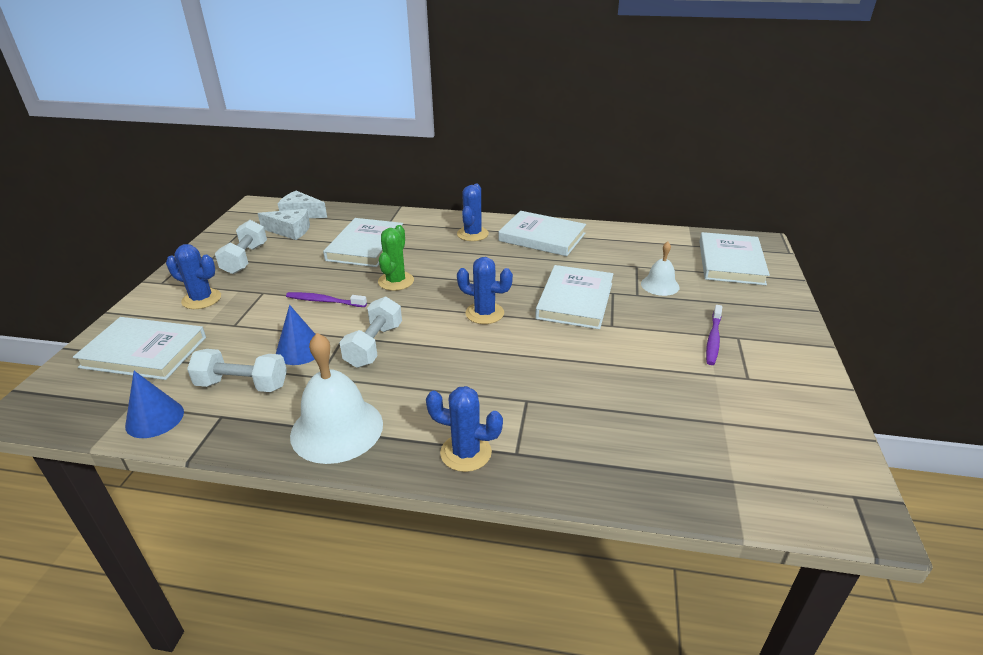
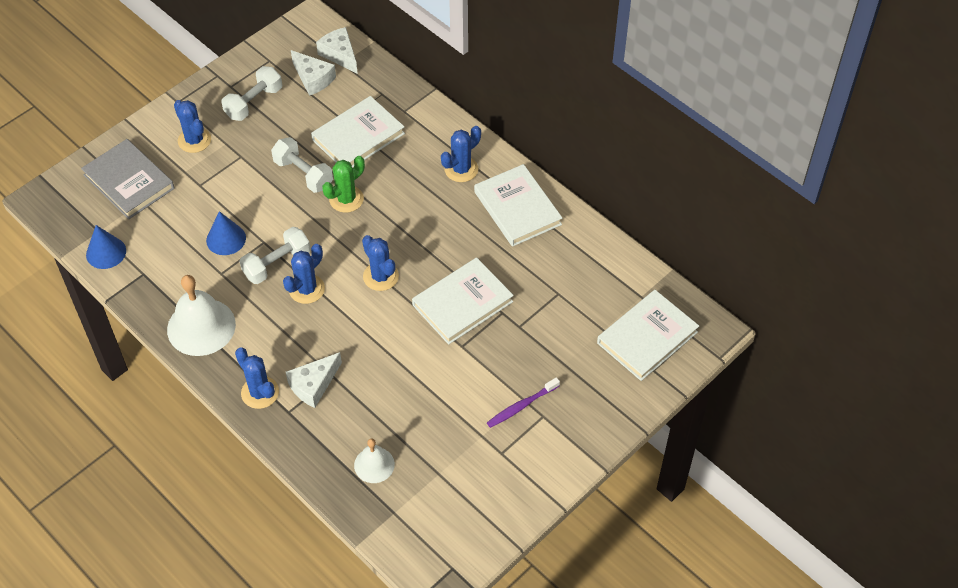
camera: 35 degrees right, 20 degrees up
(144, 352) = (129, 182): white book -> grey book
(242, 385) = (170, 252): white dumbbell -> white dumbbell (303, 174)
(324, 301) = (277, 193): purple toothbrush -> none
(424, 350) = (306, 289): none -> blue cactus
(516, 417) = (313, 385): none -> white cheese
(660, 285) = (550, 327): white bell -> white bell (374, 465)

